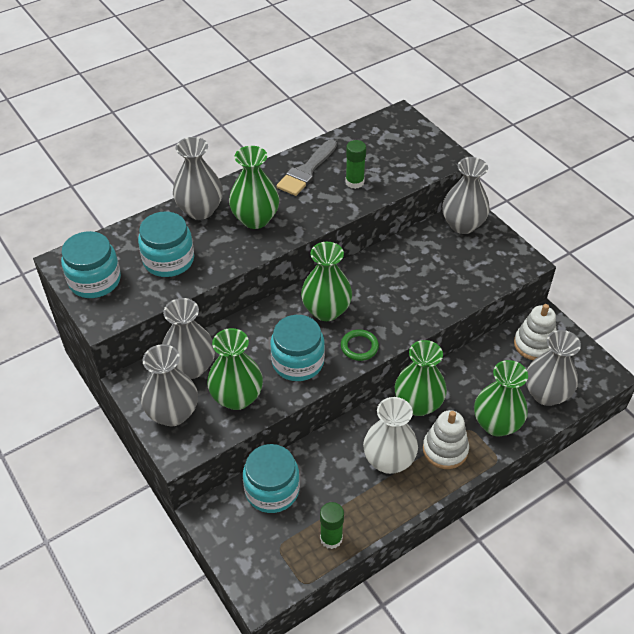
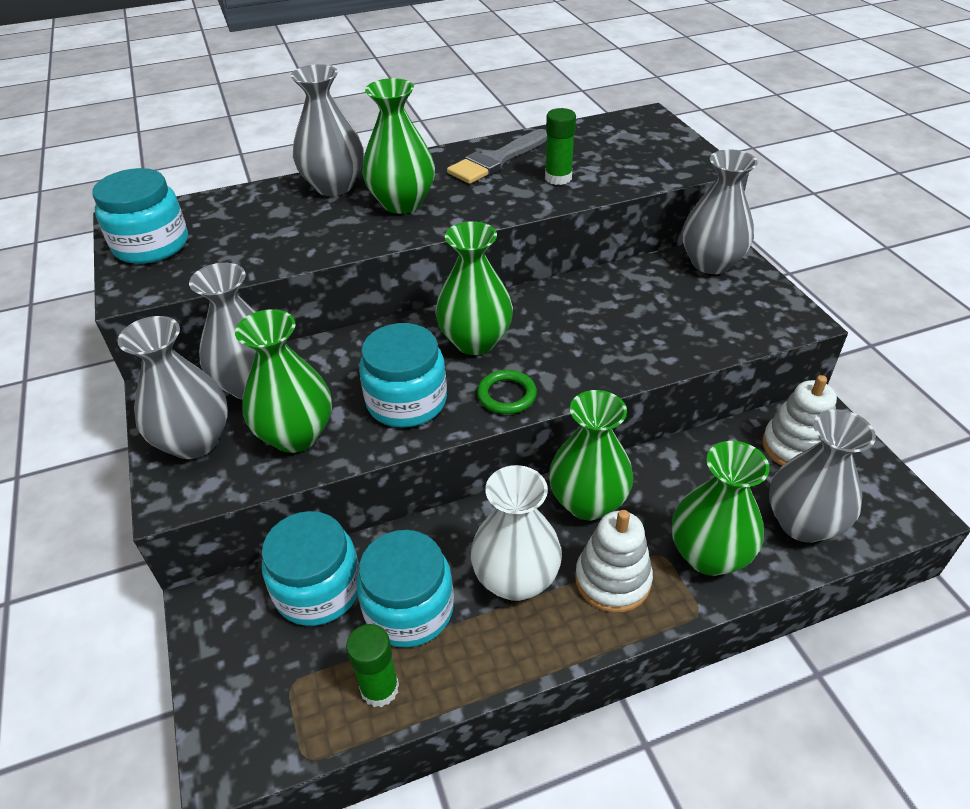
camera: 15 degrees right, 5 degrees down
(168, 260) = (261, 234): turquoise jar -> turquoise jar (409, 609)

